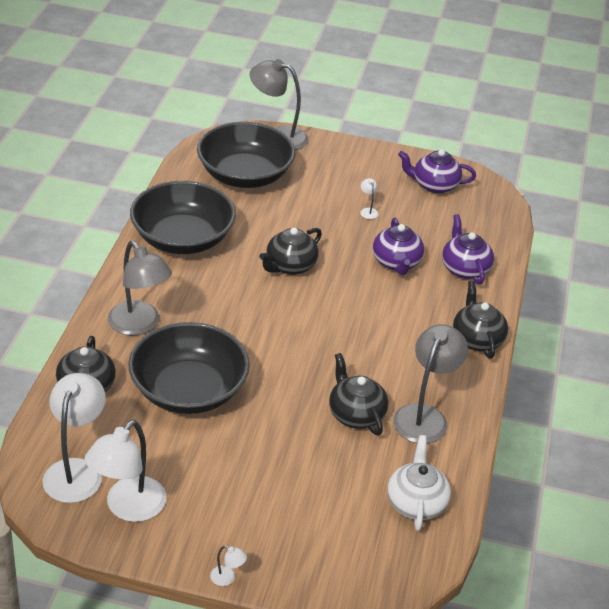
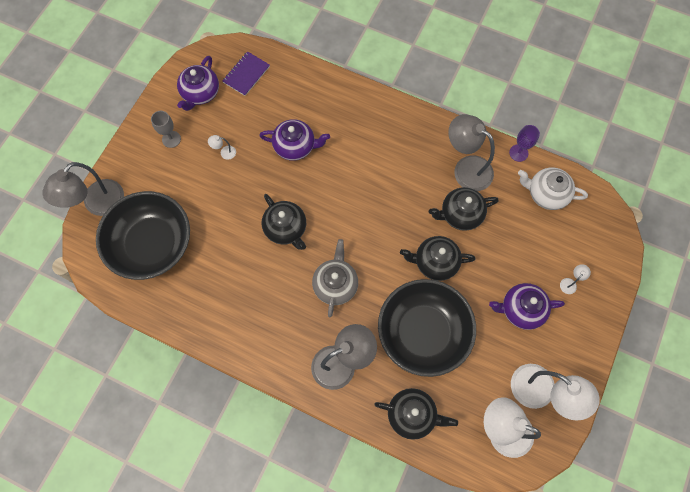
camera: 75 degrees left, 30 degrees up
(183, 238) = (233, 312): black bowl -> none
(227, 578) = (606, 330): white lamp -> white lamp (570, 283)
(232, 311) = (335, 284): none -> grey teapot
(369, 172) = (171, 139): none -> grey goblet
(464, 268) = (311, 99): purple teapot -> purple teapot (521, 309)
(469, 469) = (518, 153): none -> purple goblet
(474, 215) = (246, 74): none -> purple notebook
(477, 339) = (391, 113): black teapot -> black teapot (435, 262)

